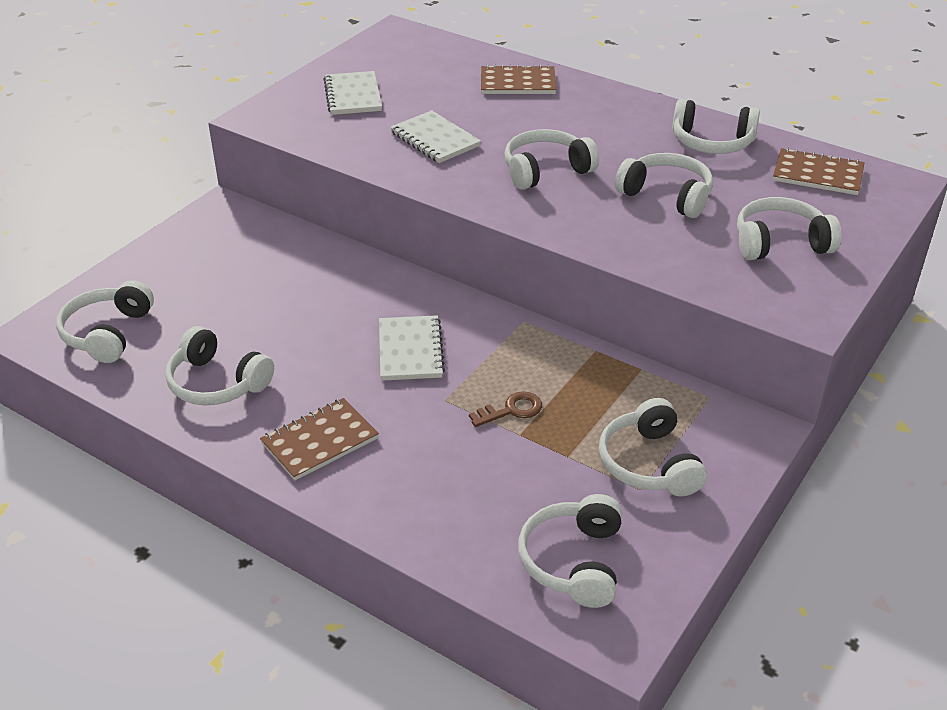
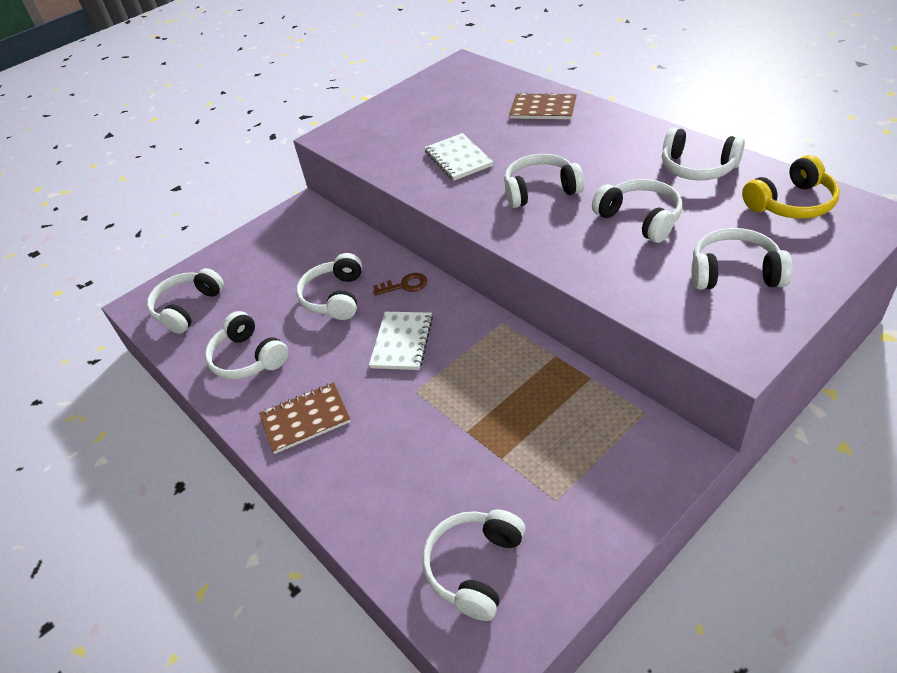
camera: 20 degrees right, 5 degrees up
(353, 95) = (407, 119): white notebook -> none
(511, 410) = (466, 407): brown key -> brown key (405, 285)
(649, 463) = (571, 475): white headphones -> white headphones (335, 297)
(817, 174) = (791, 203): brown notebook -> yellow headphones

